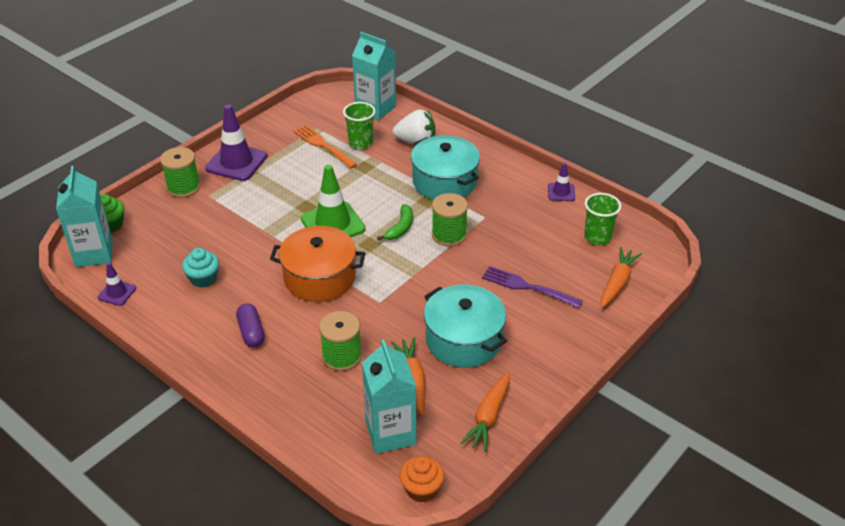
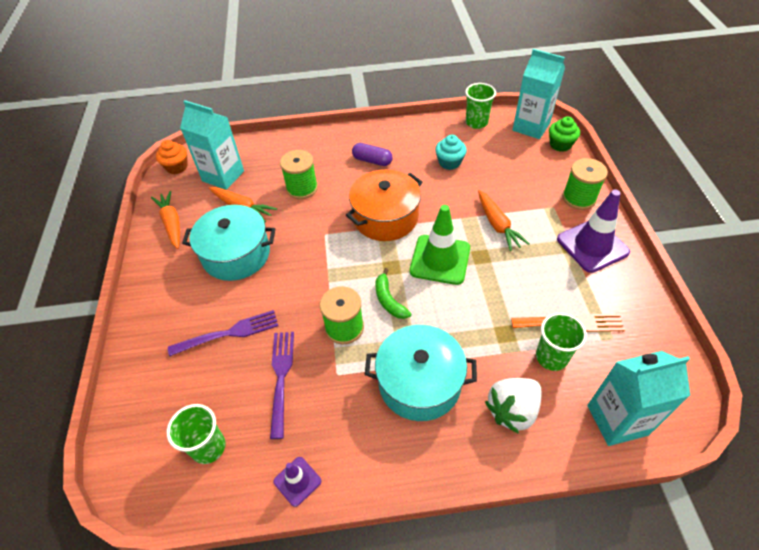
camera: 135 degrees right, 10 degrees up
(117, 293) = (476, 122): purple traffic cone -> green cup
(520, 238) = (281, 378): none -> purple fork
(617, 282) = (151, 405): orange carrot -> orange carrot (497, 225)

